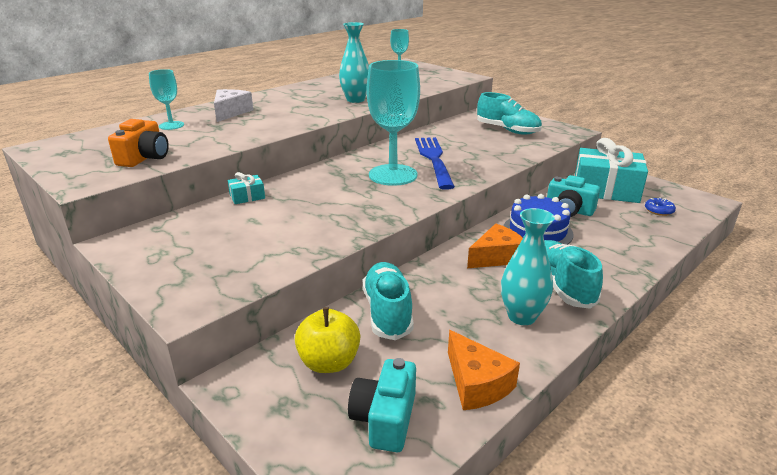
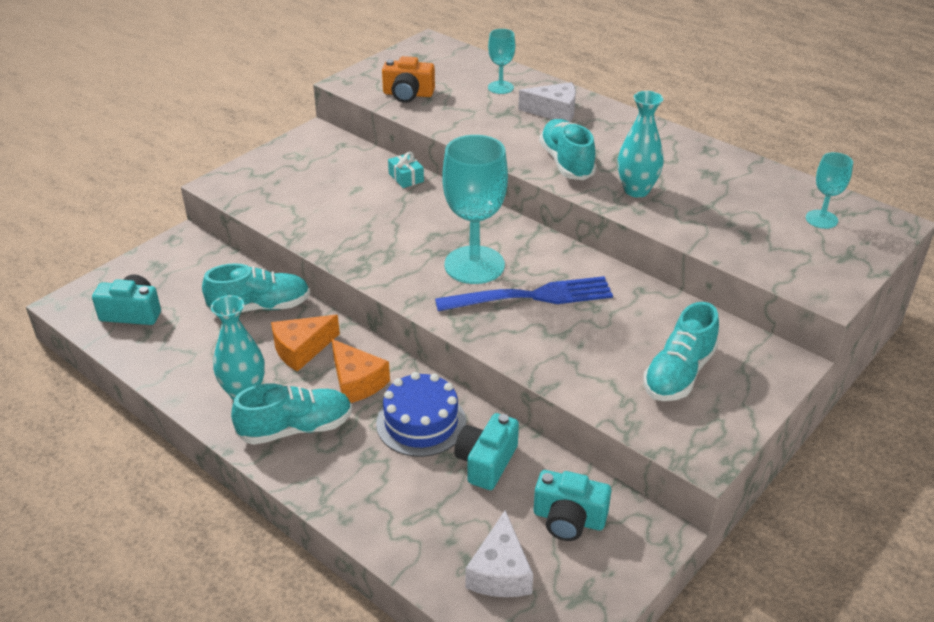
camera: 85 degrees right, 10 degrees up
(309, 113) = (566, 162): none -> turquoise shoe
(329, 362) = (198, 281): yellow apple -> none
(476, 383) = (158, 359): orange cheese -> orange cheese (302, 349)
(605, 190) = (569, 519): turquoise gift -> turquoise camera
(659, 210) = (500, 572): blue donut -> white cheese

